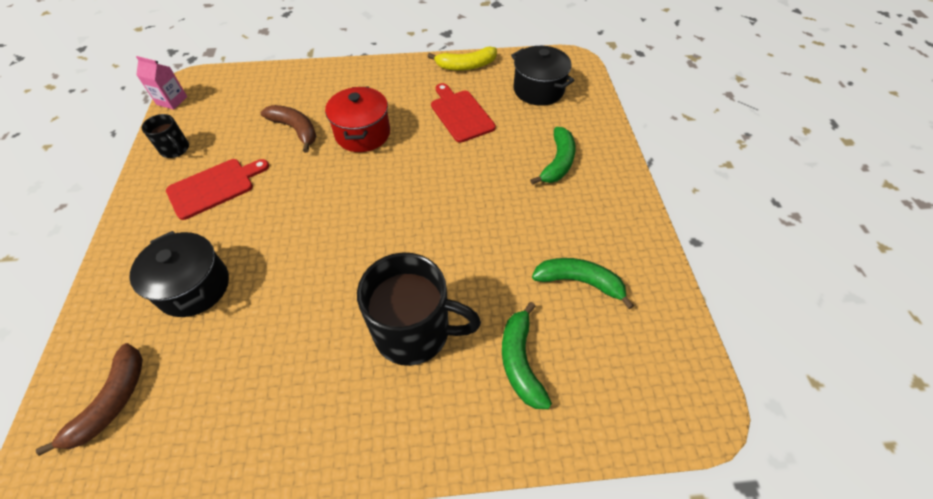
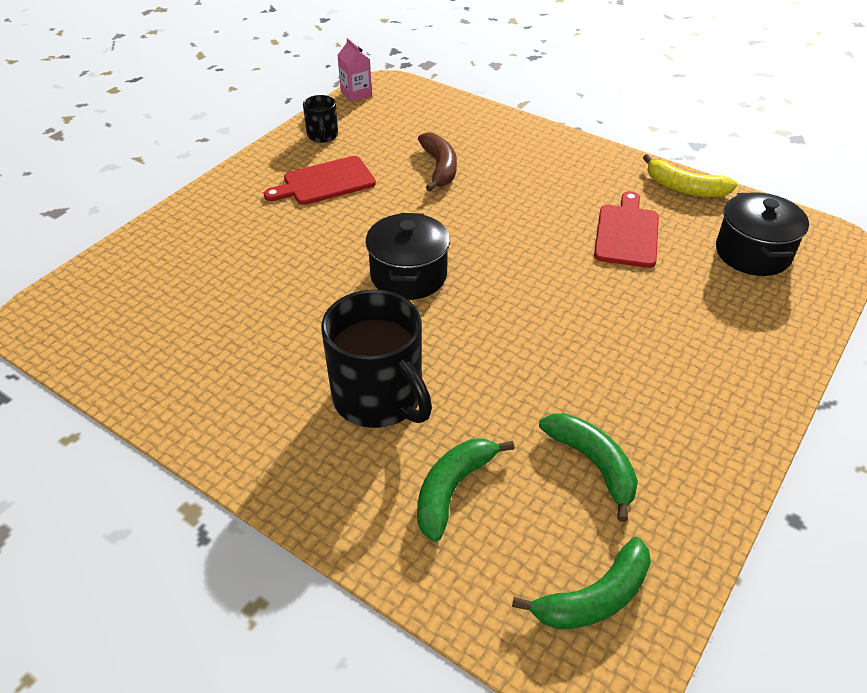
camera: 40 degrees right, 10 degrees down
(112, 402) = (115, 299): brown banana -> none
(194, 287) = (239, 252): black pot -> black pot (408, 275)
(214, 187) = (325, 182): red cutting board -> red cutting board turned 150 degrees clockwise
(363, 134) = (501, 202): red pot -> none
(558, 162) = (695, 338): green banana -> green banana (594, 598)

